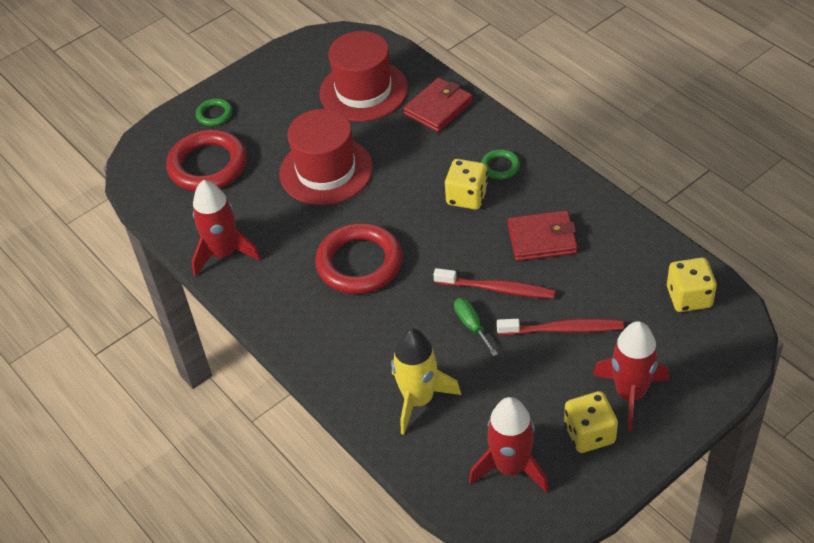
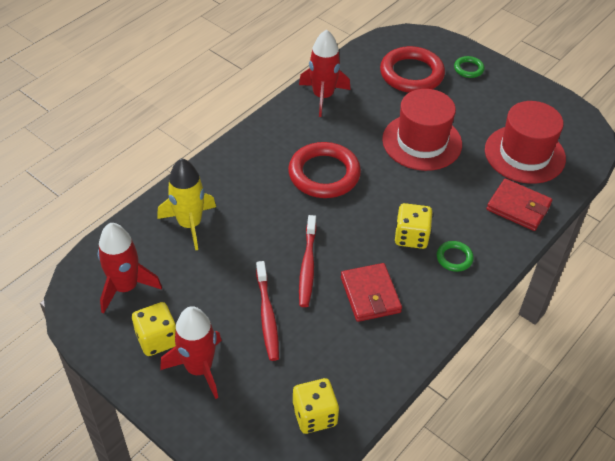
camera: 75 degrees right, 0 degrees up
(471, 325) = (266, 251): green screwdriver -> none

